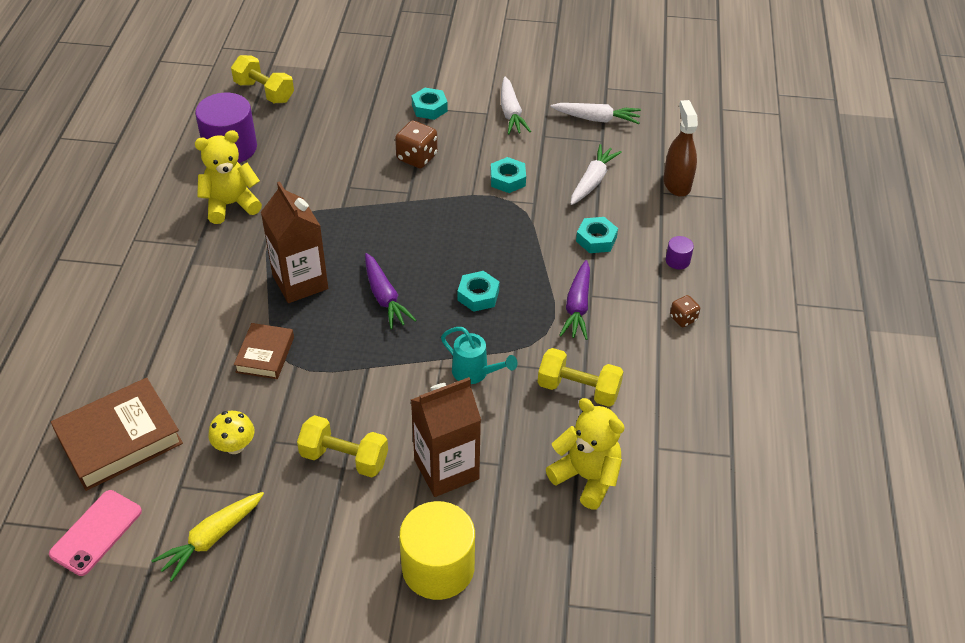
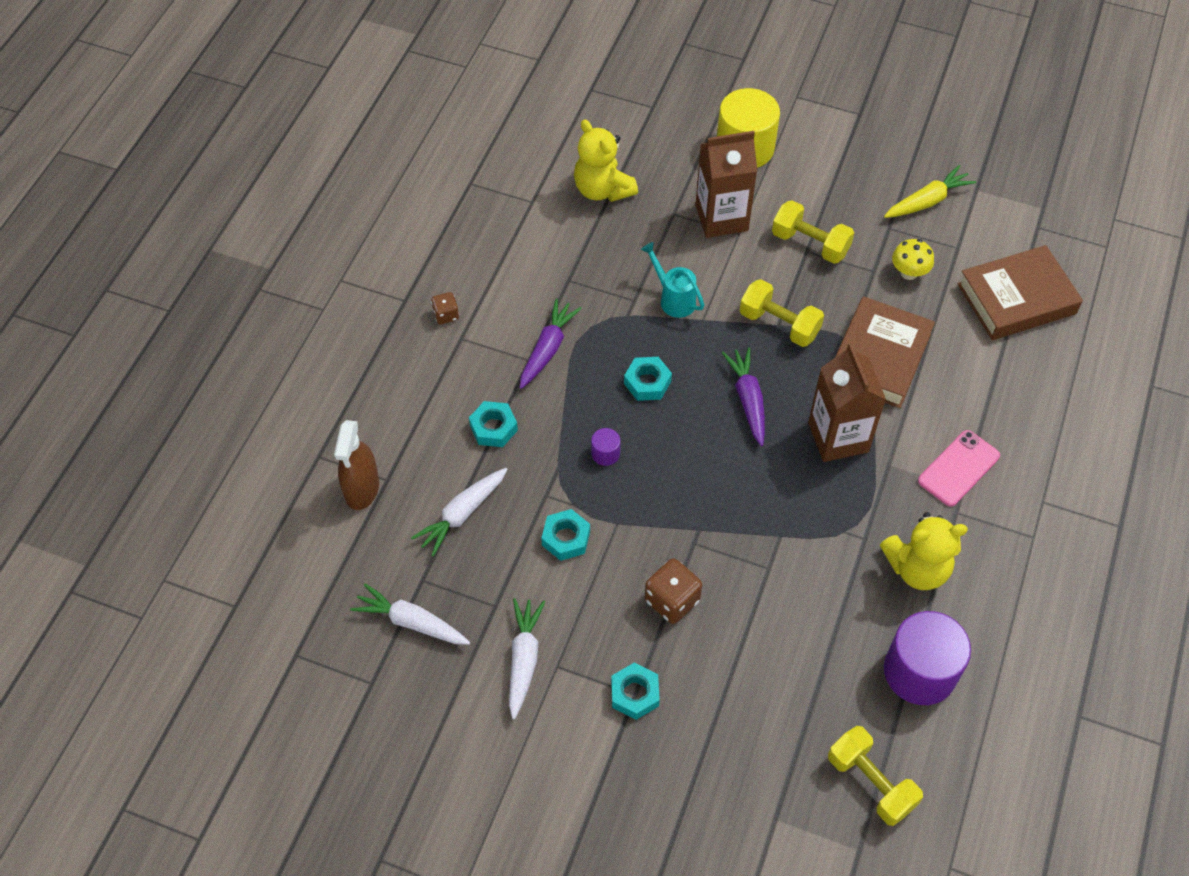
camera: 165 degrees left, 10 degrees up
(96, 532) = (1025, 223): pink phone -> pink phone (958, 468)
(265, 354) = (879, 358): brown book -> brown book, size x1.71
(578, 389) = (580, 264): yellow dumbbell -> yellow dumbbell (779, 324)
(677, 260) = (416, 383): purple cylinder -> purple cylinder (605, 453)

